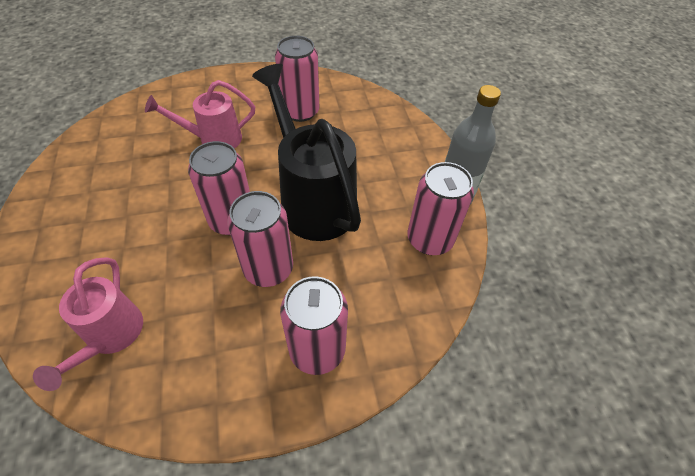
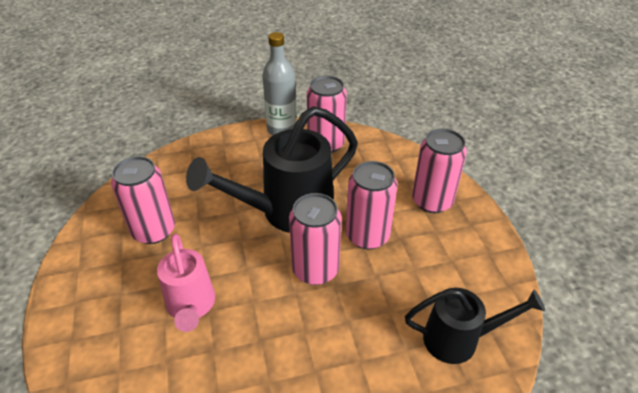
camera: 90 degrees left, 10 degrees down
(111, 336) = (459, 339): pink watering can -> black watering can

